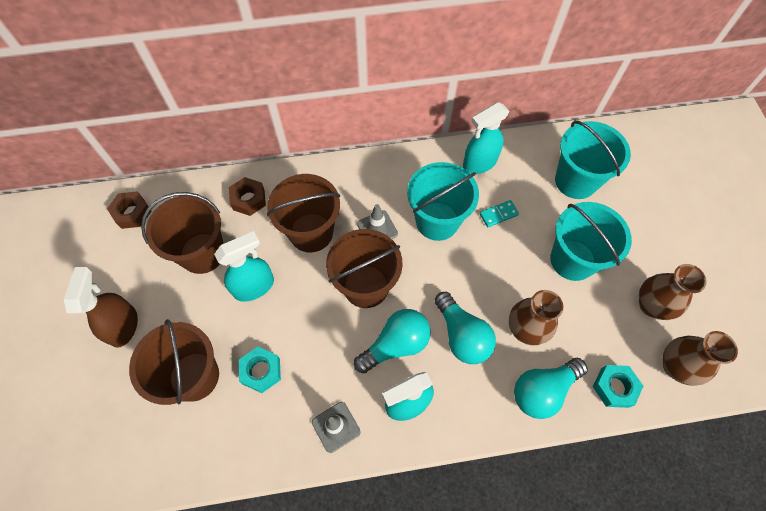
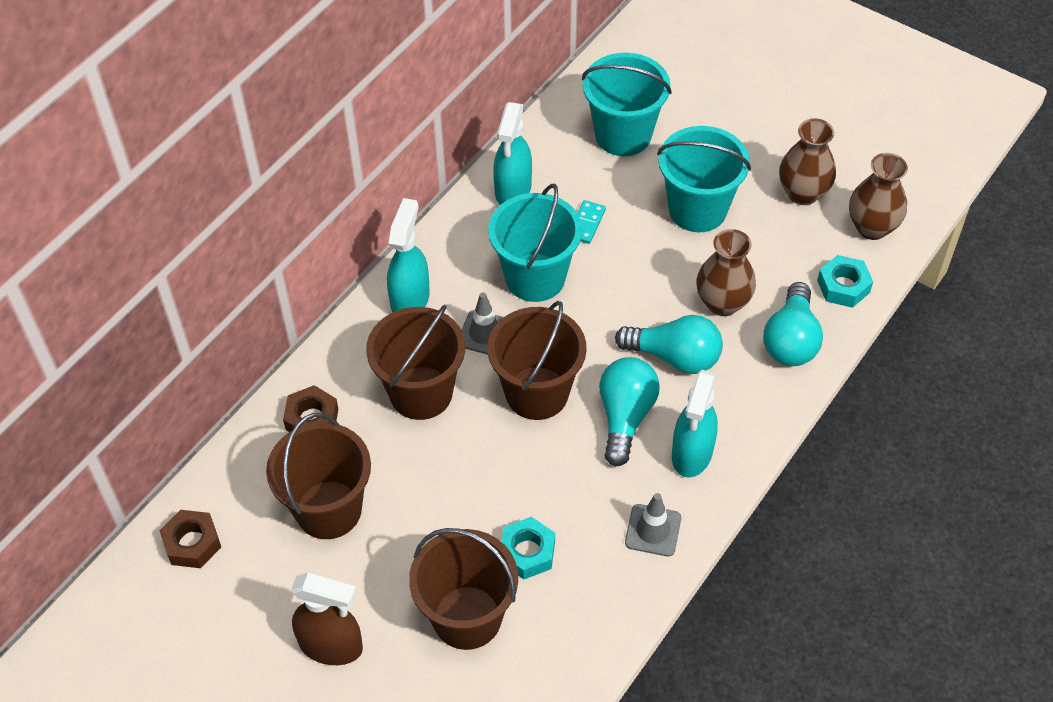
camera: 45 degrees left, 10 degrees down
(123, 325) = (331, 646): brown spray bottle -> brown spray bottle turned 150 degrees clockwise
(254, 286) = (425, 490): turquoise spray bottle -> turquoise spray bottle (410, 299)

